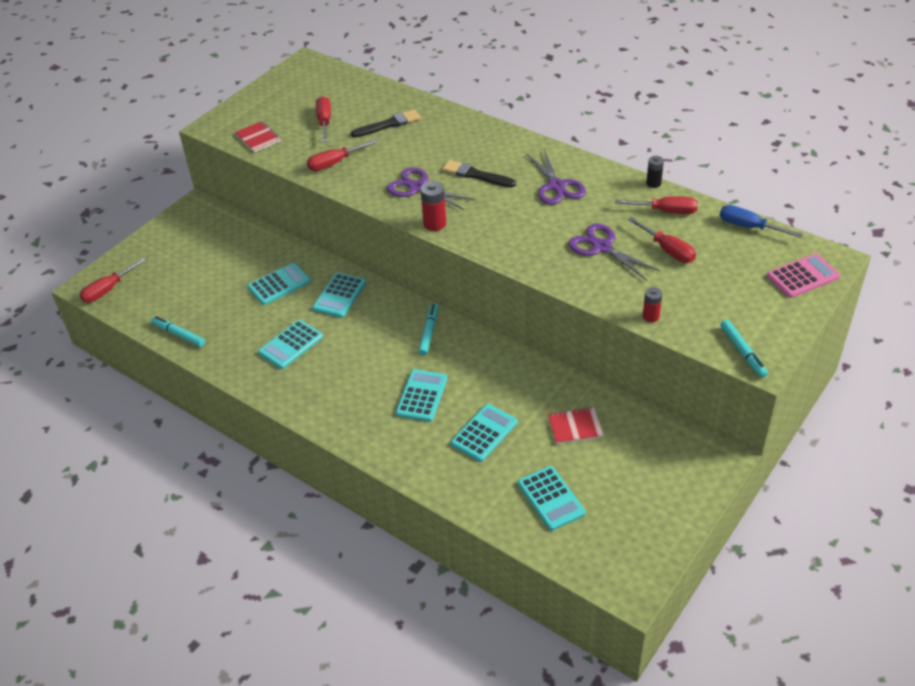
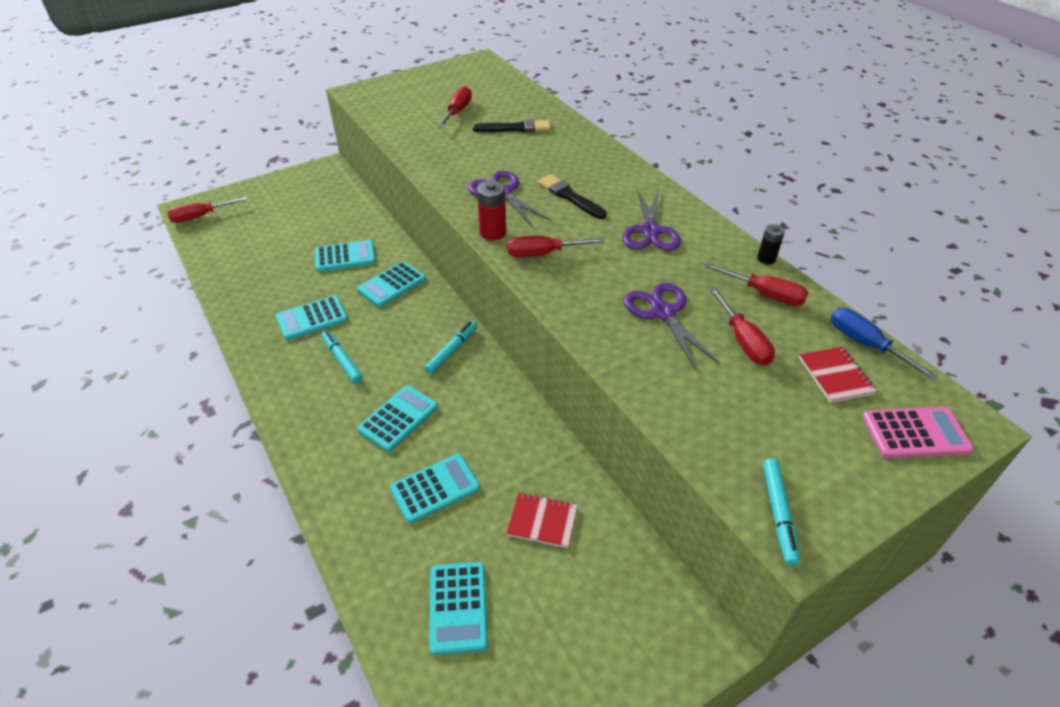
camera: 20 degrees right, 0 degrees up
(179, 334) = (223, 275): turquoise marker -> turquoise marker (342, 360)
(258, 138) = (387, 110): red notebook -> red notebook (835, 376)
(335, 163) = (438, 149): red screwdriver -> red screwdriver (543, 254)
(650, 316) = (676, 418): red battery -> none

